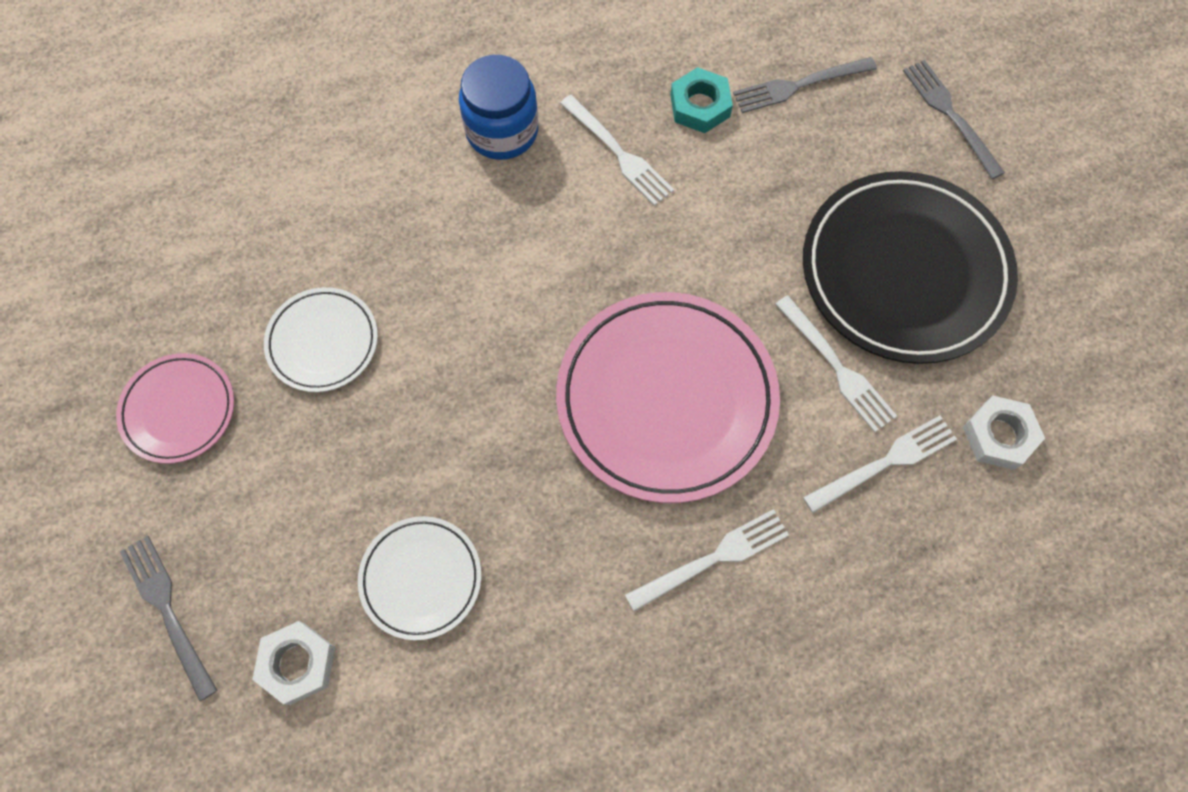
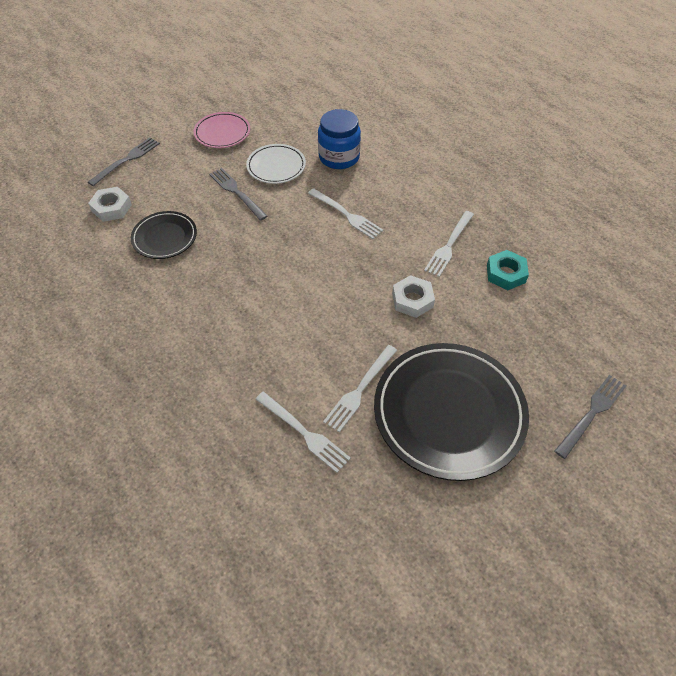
camera: 70 degrees right, 15 degrees down
(421, 578) = (165, 238): white plate -> black plate
(502, 131) = (432, 194): blue jar -> blue jar (339, 157)
(666, 399) = (301, 309): pink plate -> none
(714, 557) = (212, 357): white fork -> white fork (347, 215)
(798, 86) = (554, 319): grey fork -> grey fork (236, 192)
(999, 435) = (351, 500): white nut -> white nut (412, 300)

